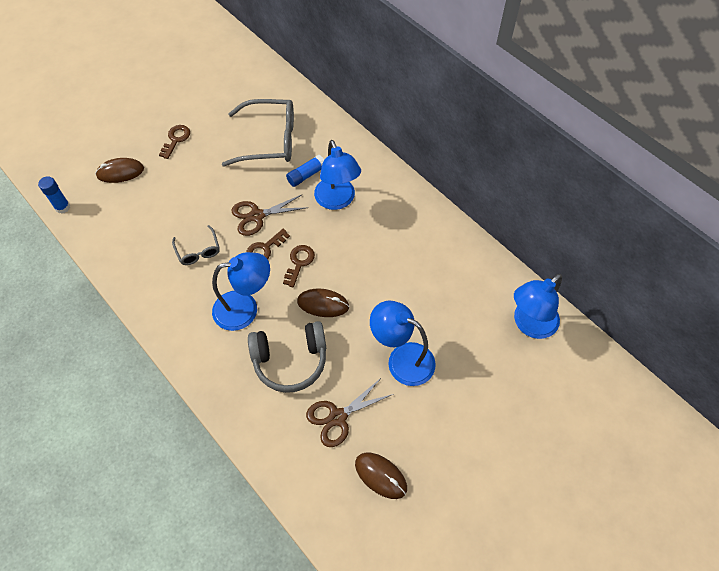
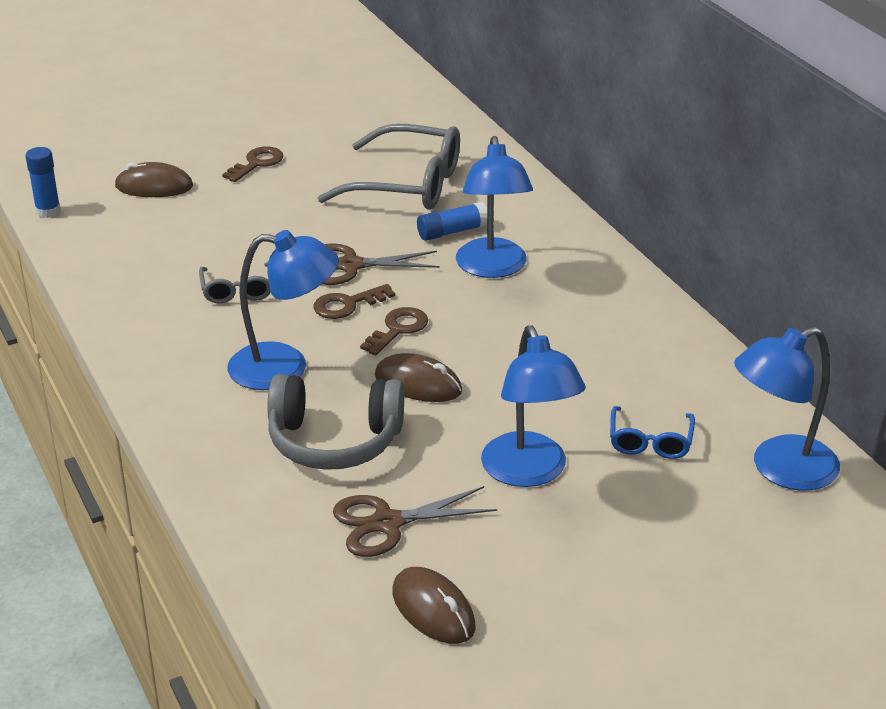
camera: 15 degrees right, 25 degrees down
(402, 359) = (529, 472): blue lamp -> blue lamp turned 150 degrees counterclockwise
(458, 319) = (650, 441): none -> blue glasses

